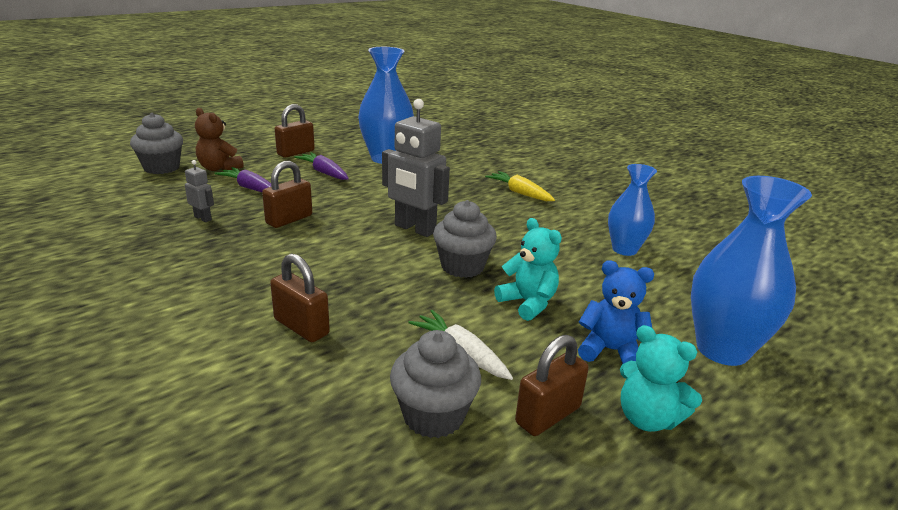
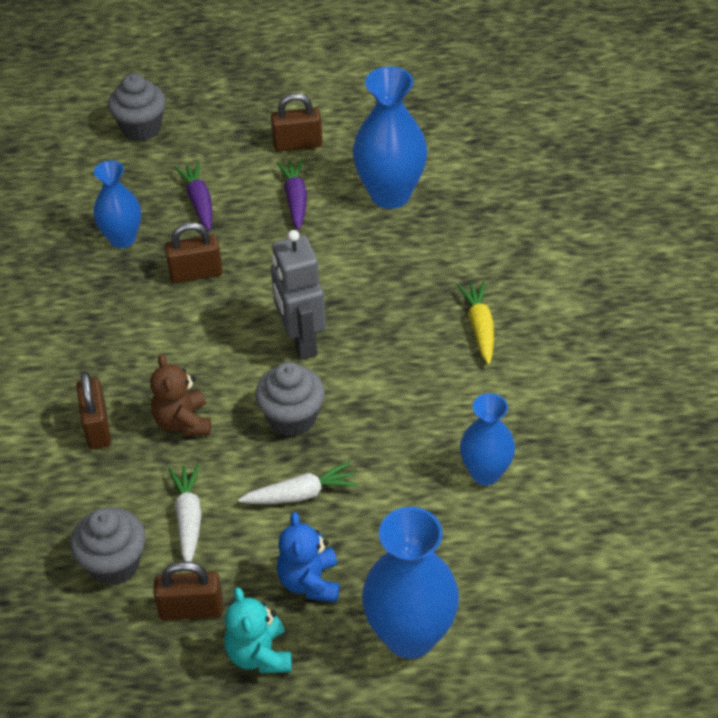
camera: 40 degrees right, 20 degrees up
(203, 218) = (122, 239): grey robot -> blue vase
(219, 168) = (195, 150): brown teddy bear -> brown teddy bear (183, 422)
(528, 303) = (301, 494): turquoise teddy bear -> white carrot
(610, 350) = (310, 582): blue teddy bear -> blue teddy bear turned 150 degrees counterclockwise

